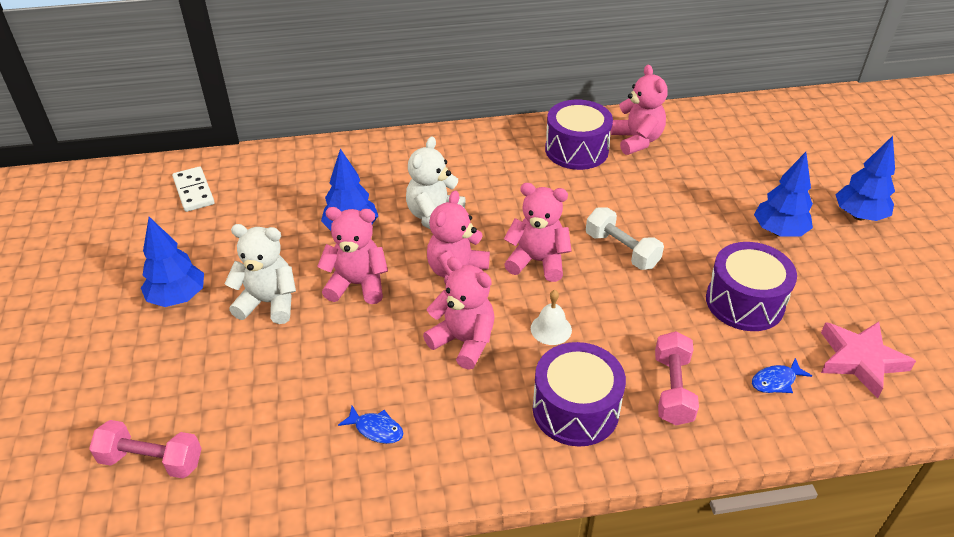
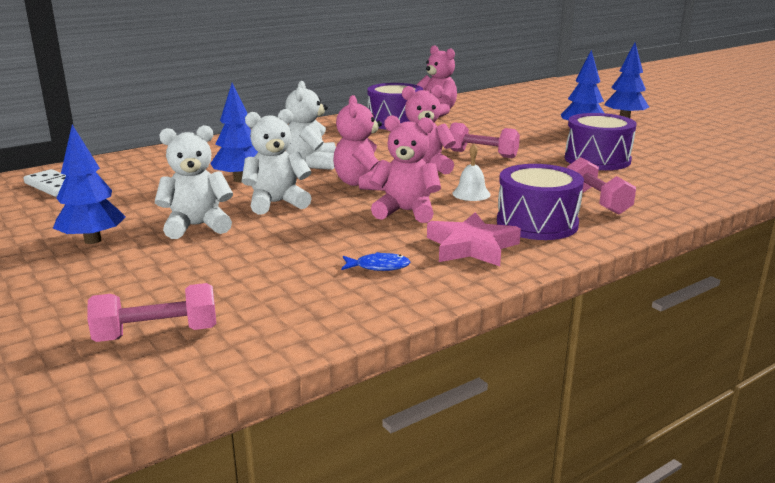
camera: 25 degrees left, 20 degrees down
(357, 284) = (276, 203): pink teddy bear -> white teddy bear
(621, 250) = (482, 154): white dumbbell -> pink dumbbell
(776, 381) = (661, 185): blue fish -> none
(860, 360) = (702, 167): pink star -> pink star (471, 247)

